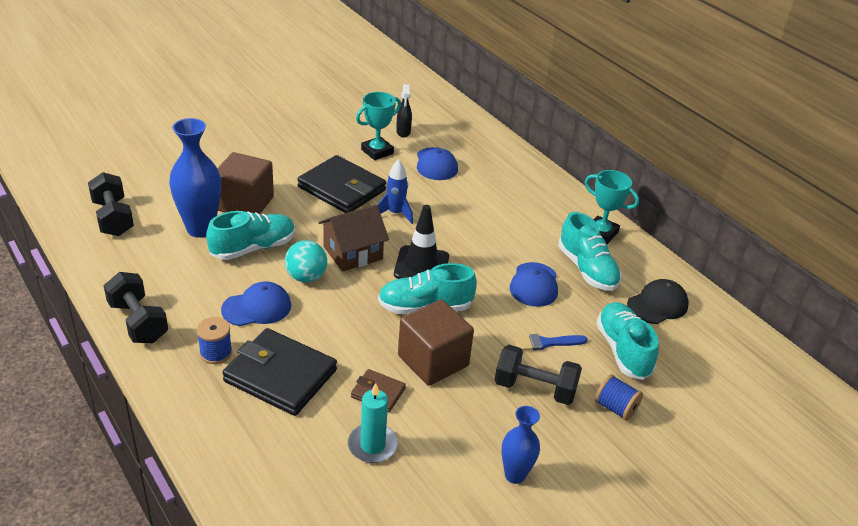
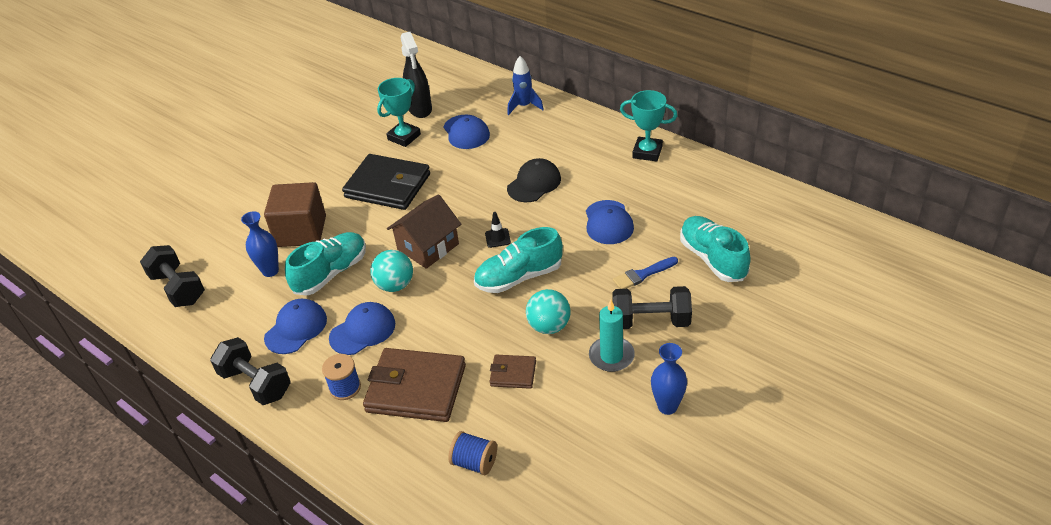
camera: 10 degrees left, 5 degrees up
(198, 286) = (296, 328): none -> blue cap
(200, 229) = (270, 271): blue vase -> blue vase, size x0.59
(280, 376) = (416, 389): black wallet -> brown wallet
(372, 445) = (530, 424): turquoise candle -> turquoise candle (611, 356)
(395, 213) = (450, 194): blue rocket -> blue rocket (524, 106)
(403, 132) = (420, 109): black spray bottle -> black spray bottle, size x1.60
(421, 265) = (497, 238): black traffic cone -> black traffic cone, size x0.47
(433, 361) = (549, 326): brown cube -> turquoise ball
(587, 269) = (649, 192): turquoise shoe -> none
(615, 408) = (728, 314): blue spool -> blue spool (474, 462)
(657, 305) = (725, 205): black cap -> black cap (534, 183)

